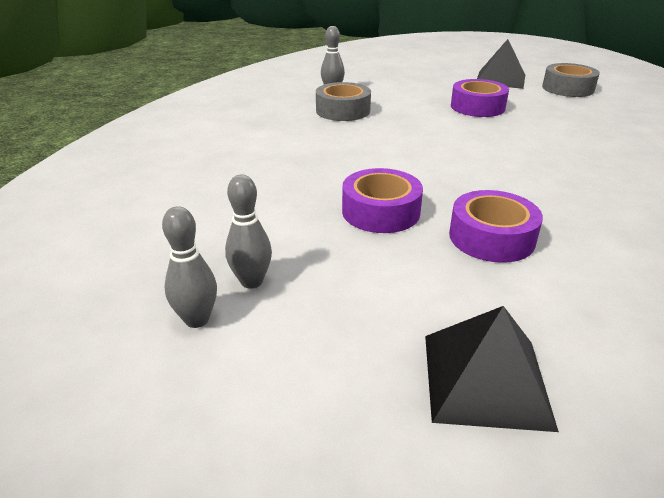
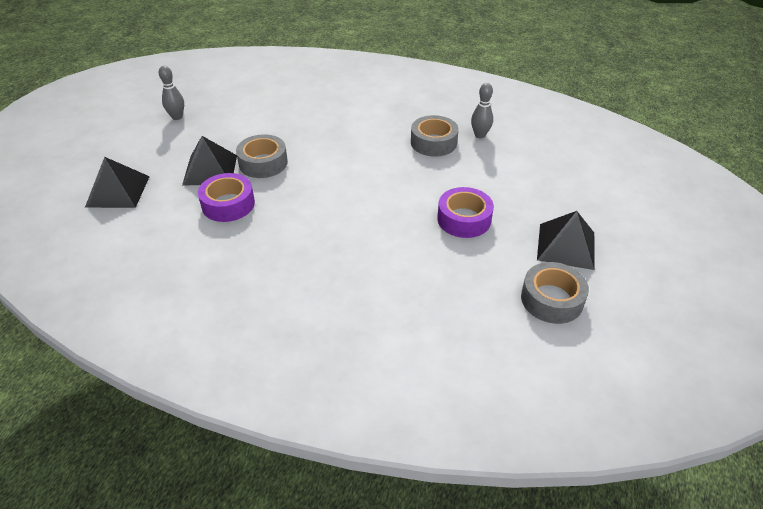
camera: 85 degrees right, 10 degrees up
(251, 281) = (201, 127): grey bowling pin -> none
(381, 211) = (263, 163): purple tape -> grey tape
(400, 260) = (210, 170): none -> black pyramid

